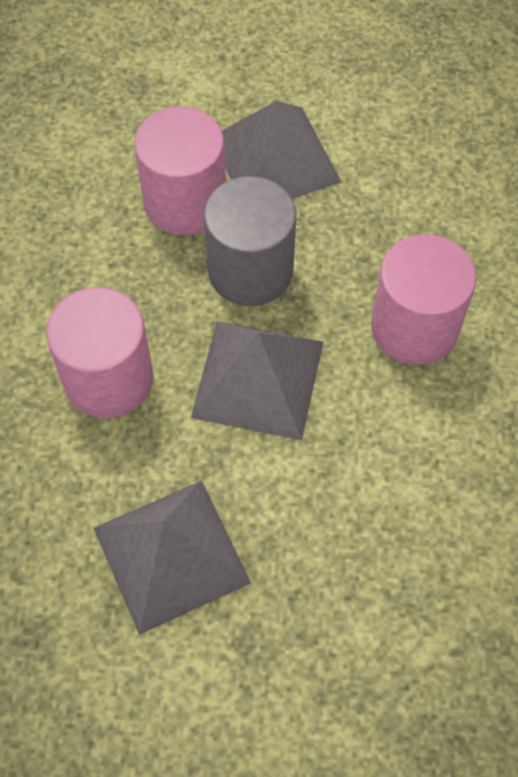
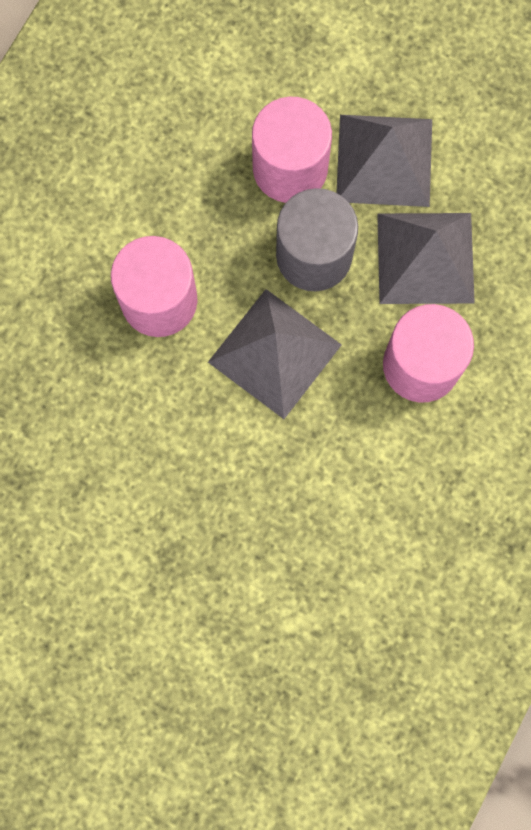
camera: 25 degrees right, 15 degrees up
(171, 555) = (144, 465): grey pyramid -> grey pyramid (425, 258)

